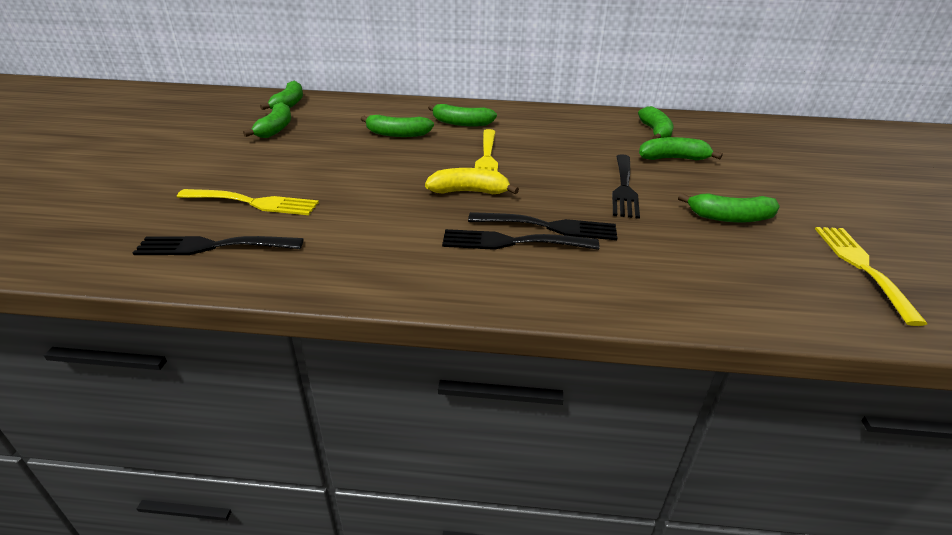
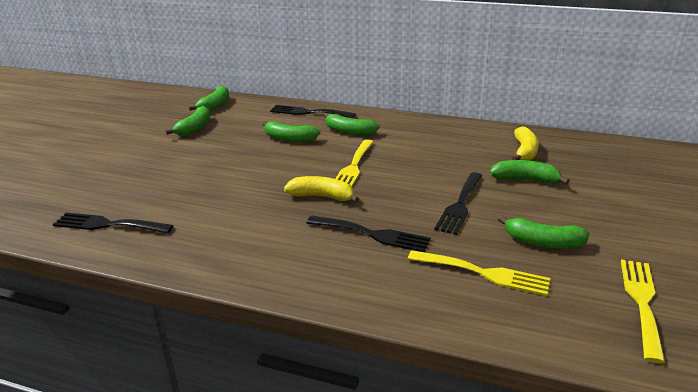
camera: 15 degrees right, 5 degrees down
(254, 203) = (151, 191): yellow fork -> yellow fork (483, 273)
(512, 242) = (333, 245): black fork -> black fork (308, 112)
(655, 132) = (524, 152): green banana -> yellow banana

